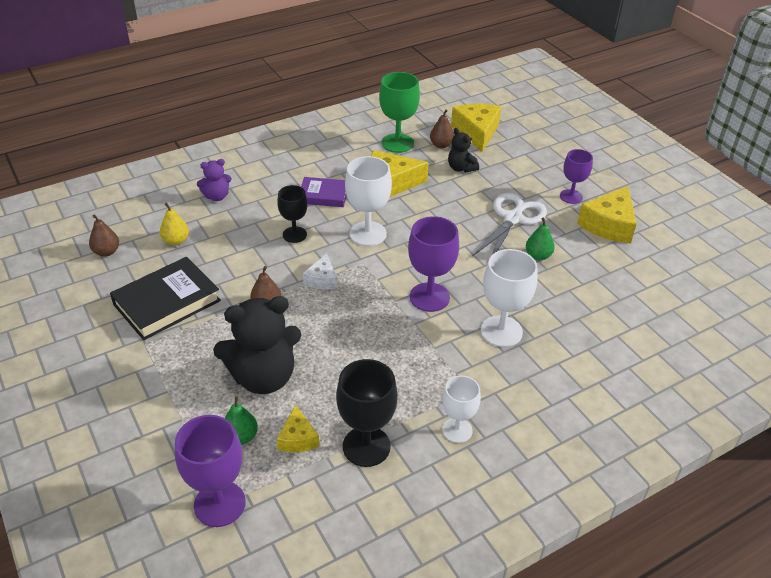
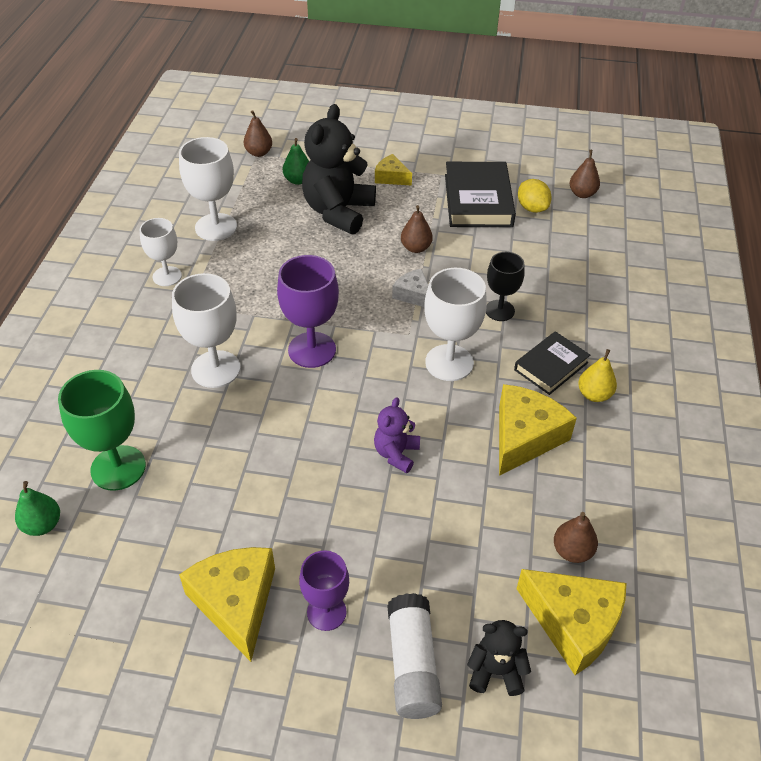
camera: 130 degrees right, 5 degrees up
(152, 269) = (532, 208): none -> yellow lemon
(176, 241) = (562, 235): yellow pear -> yellow pear (594, 395)
(217, 196) = (618, 288): purple teddy bear -> purple teddy bear (396, 454)
(219, 504) = (259, 153): purple goblet -> brown pear
(298, 438) = (264, 202): yellow cheese -> yellow cheese (391, 177)
(323, 195) = (551, 366): purple book -> black book
(366, 446) = (216, 227): black goblet -> white goblet
(397, 143) = (614, 503): green goblet -> green goblet (118, 468)
(461, 168) = (498, 533): black teddy bear -> black teddy bear (496, 671)
(512, 219) = (349, 507): white scissors -> none
(538, 256) = (269, 479): green pear -> green pear (43, 525)
(555, 163) = (412, 664): none -> white glue stick

